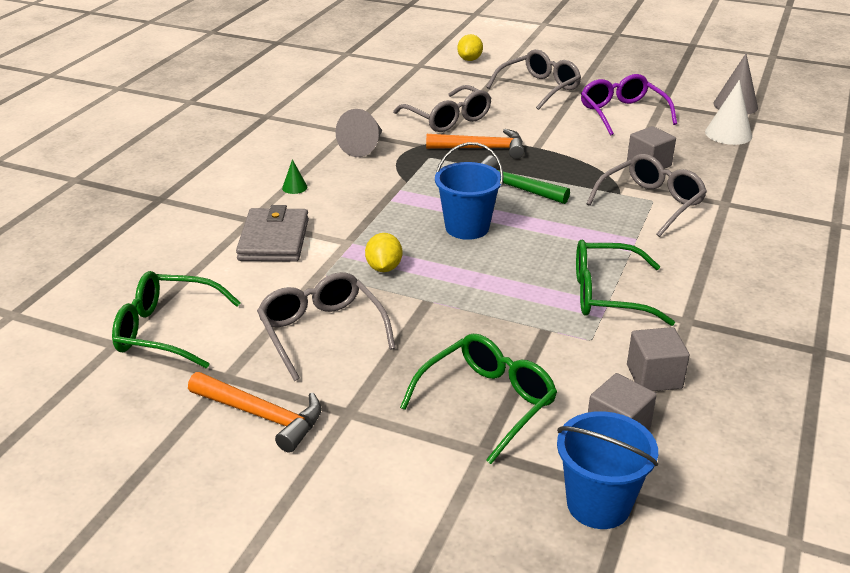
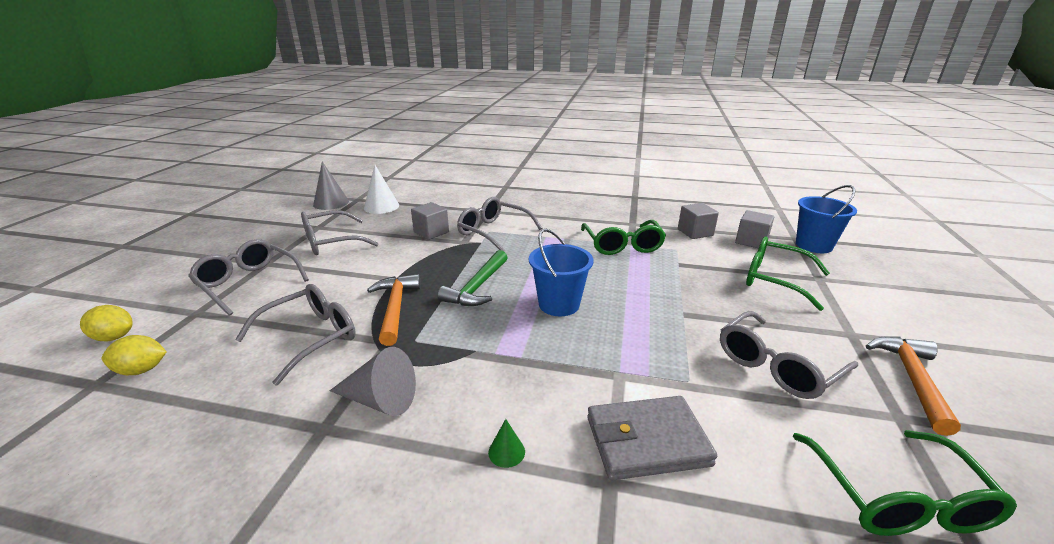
camera: 100 degrees left, 5 degrees down
(384, 268) = (651, 343): yellow lemon -> yellow lemon (142, 370)
(622, 113) = (331, 242): purple glasses -> grey glasses

